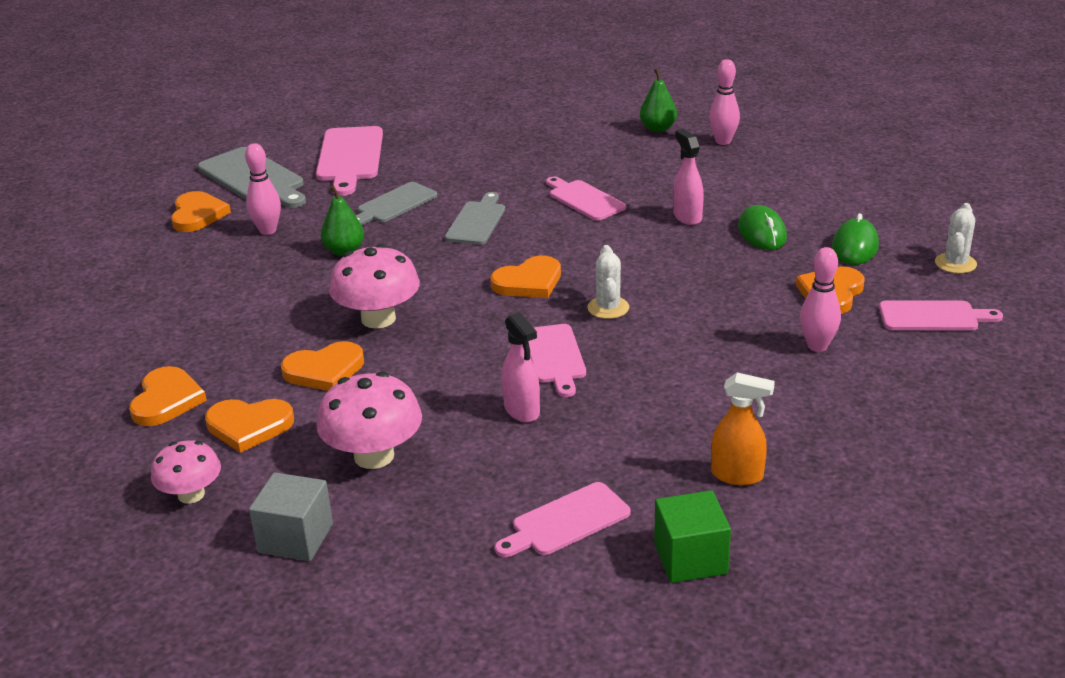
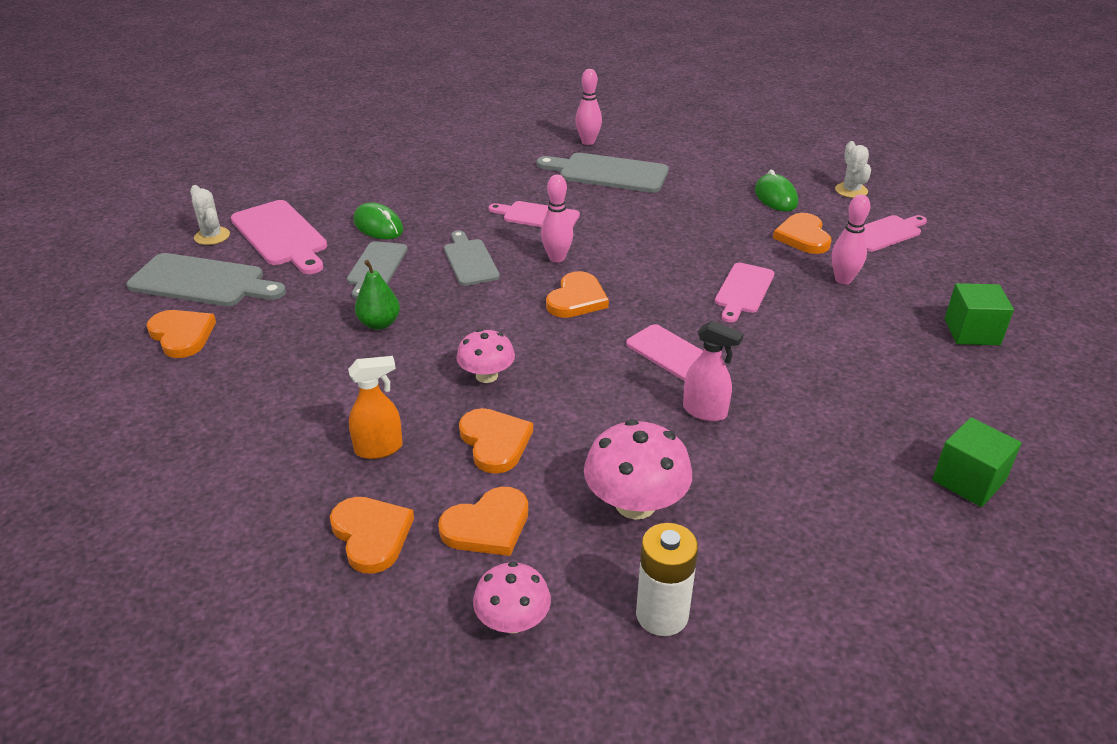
camera: 35 degrees left, 5 degrees up
(268, 230) = (278, 328): pink bowling pin -> pink bowling pin (557, 258)
(295, 538) = (662, 615): grey cube -> white battery
(324, 370) = (495, 442): orange heart -> orange heart turned 60 degrees counterclockwise
(378, 319) = (486, 376): pink mushroom -> pink mushroom, size x0.64
(566, 521) = (852, 492): pink cutting board -> pink cutting board (743, 290)
(608, 308) = (665, 300): white cactus -> white cactus (212, 236)
(658, 128) = (526, 143): green pear -> none
(687, 217) = (634, 208): pink spray bottle -> none
(704, 177) = (608, 173): none -> grey cutting board
(737, 475) = (916, 400): orange spray bottle -> orange spray bottle (379, 448)
(762, 233) = (701, 205): green mouse -> green mouse (378, 226)
(891, 439) = (972, 332): none -> green cube

